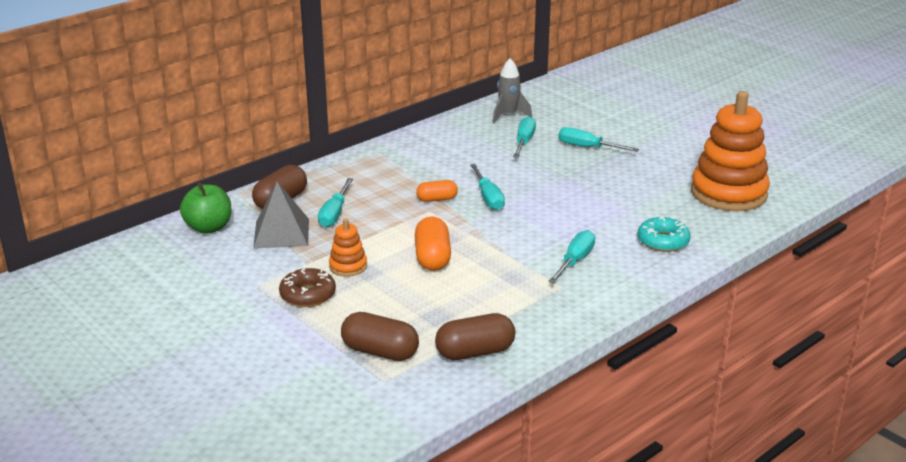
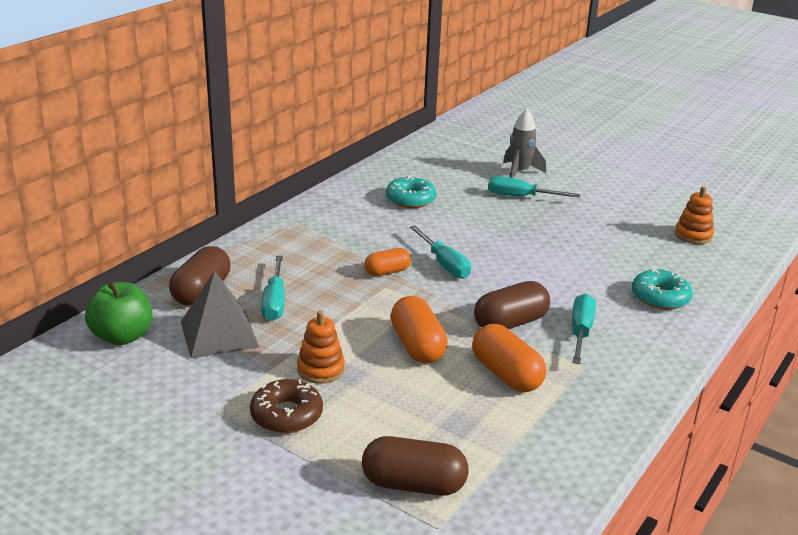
camera: 15 degrees left, 0 degrees up
(475, 352) = (530, 468): brown capsule -> brown capsule (510, 323)
(487, 142) = (410, 199): none -> turquoise donut
(493, 286) = (506, 375): none -> orange capsule
(508, 115) = (418, 168): grey rocket -> grey rocket (520, 172)
(524, 142) = (450, 196): turquoise screwdriver -> none
(728, 193) = (693, 235): orange stacking toy -> orange stacking toy, size x0.45

